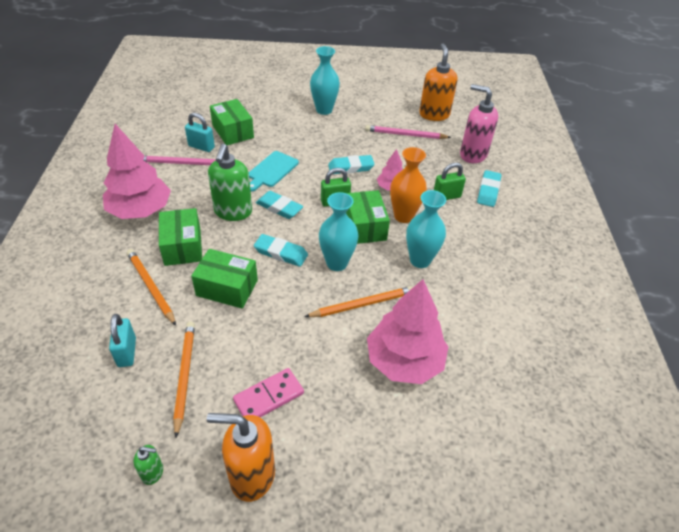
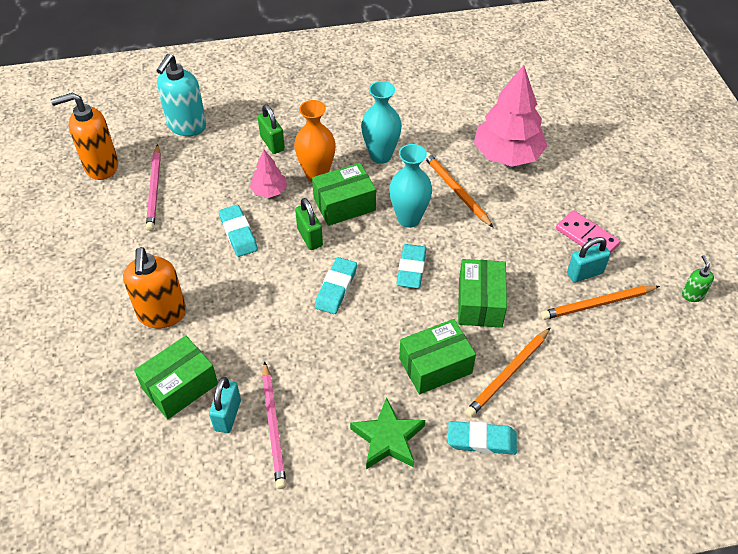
camera: 100 degrees left, 5 degrees up
(127, 352) = (596, 361): turquoise padlock -> turquoise padlock (584, 273)
(140, 210) = (388, 438): pink tree -> green star
(233, 212) = (359, 333): green soap dispenser -> none
(252, 475) = (658, 231): orange soap dispenser -> orange soap dispenser (162, 314)
(271, 170) = (264, 314): turquoise cutting board -> none
(324, 110) = (104, 286): turquoise vase -> none
(473, 154) = (186, 126): pink soap dispenser -> turquoise soap dispenser
(488, 191) = (253, 111): turquoise eraser -> turquoise eraser (481, 440)

